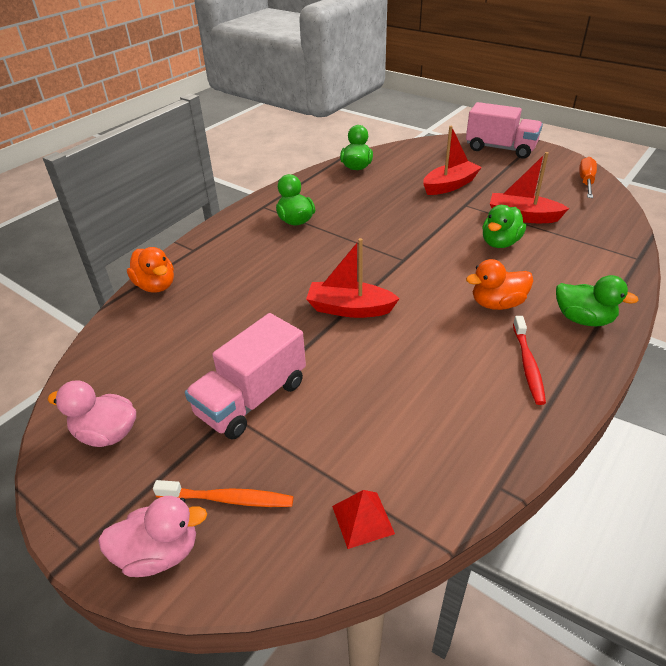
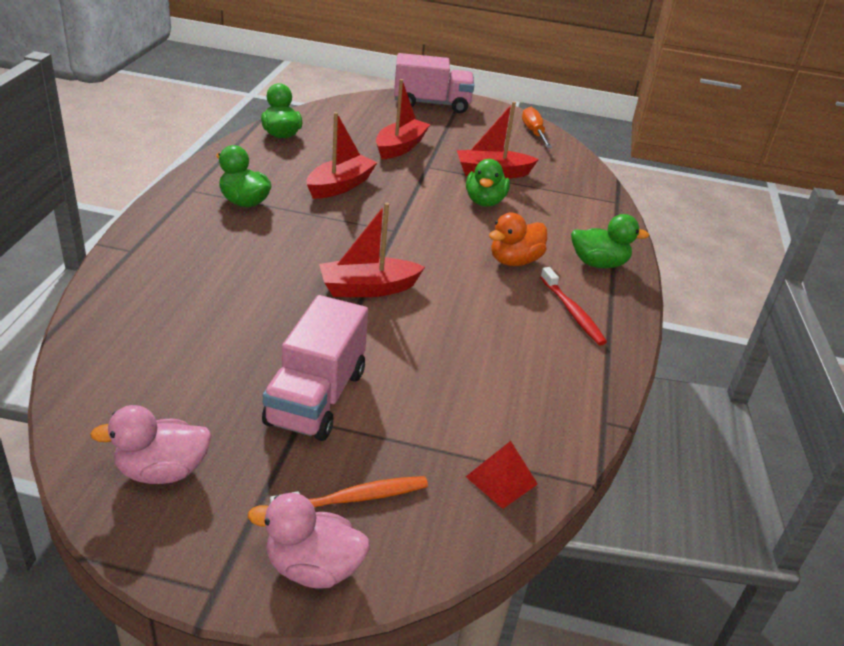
camera: 30 degrees left, 5 degrees down
(156, 286) = (109, 299): orange duck -> none
(159, 553) = (313, 568): pink duck -> pink duck turned 135 degrees counterclockwise
(379, 215) = (340, 186): none -> red boat

